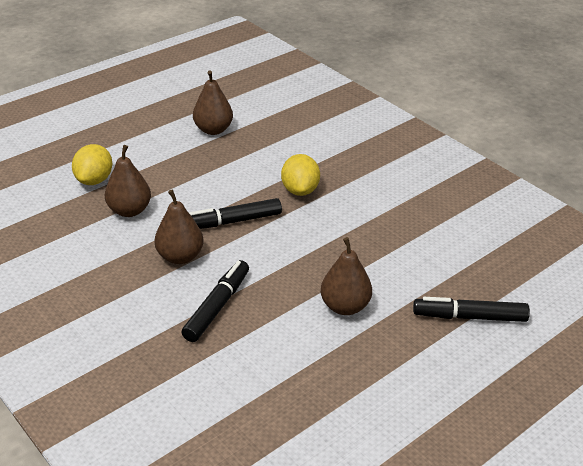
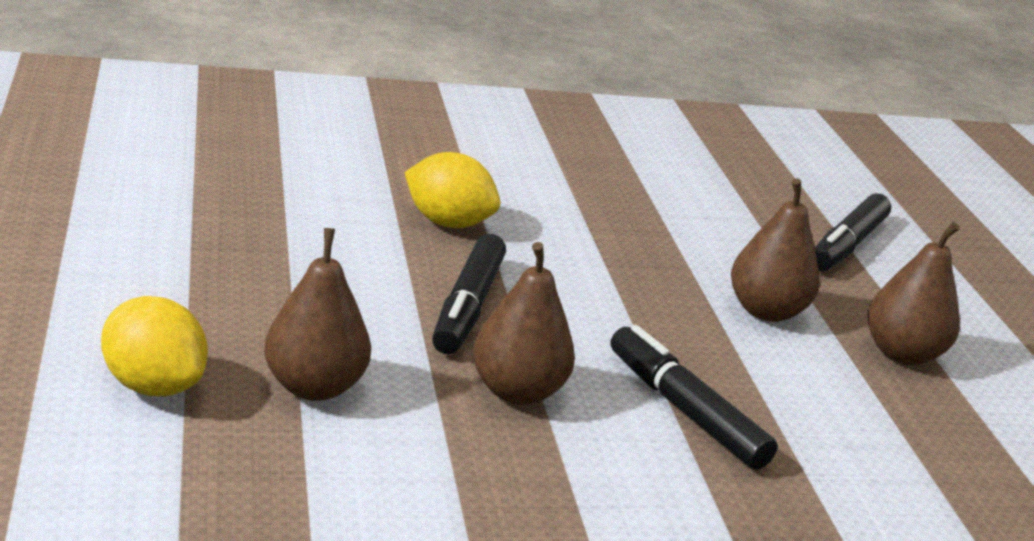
camera: 65 degrees left, 10 degrees down
(213, 130) = (163, 211): brown pear -> brown pear (901, 353)

